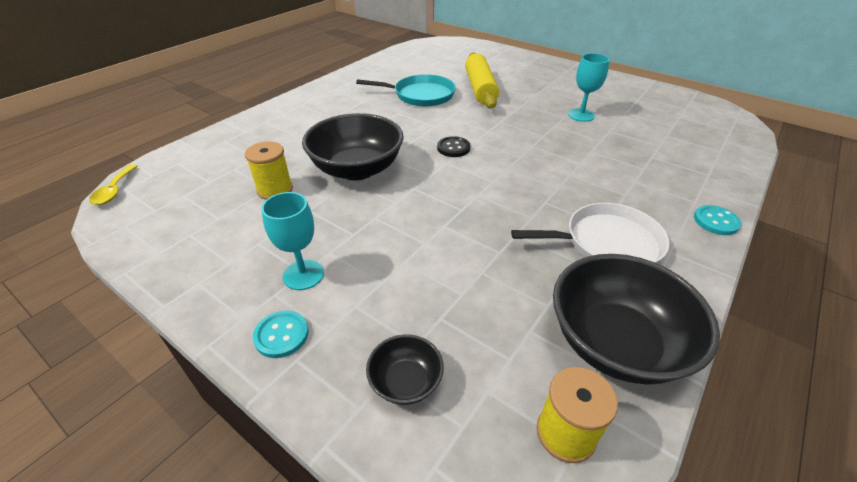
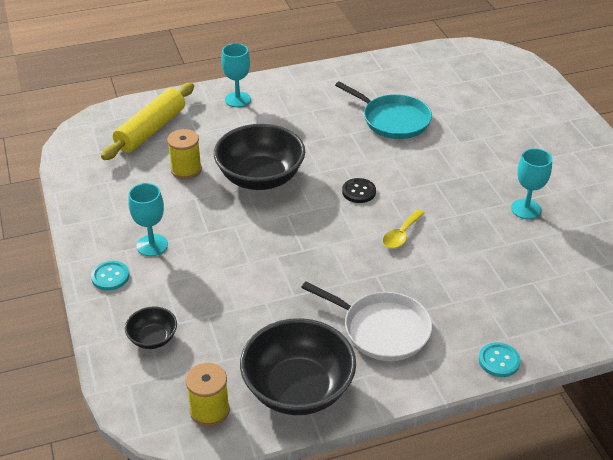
camera: 35 degrees right, 0 degrees up
(114, 191) = (84, 123): yellow spoon -> yellow spoon (401, 235)
(273, 121) = (238, 99): none -> turquoise goblet
(480, 89) = (461, 135): yellow rolling pin -> yellow rolling pin (151, 130)

